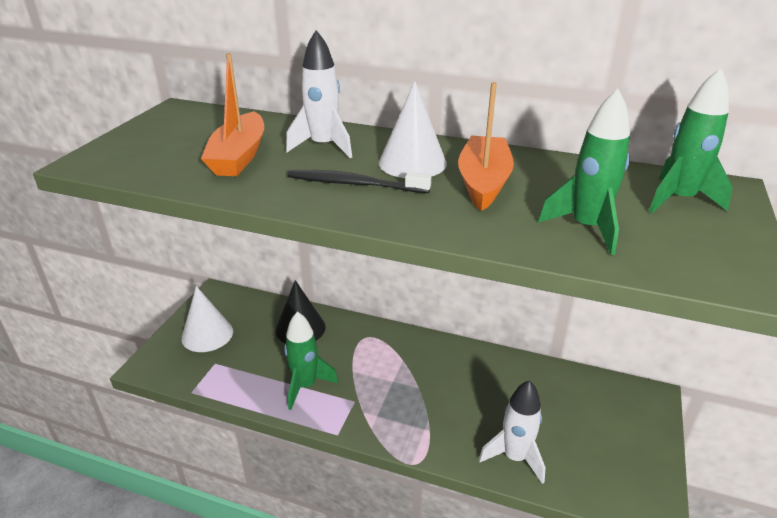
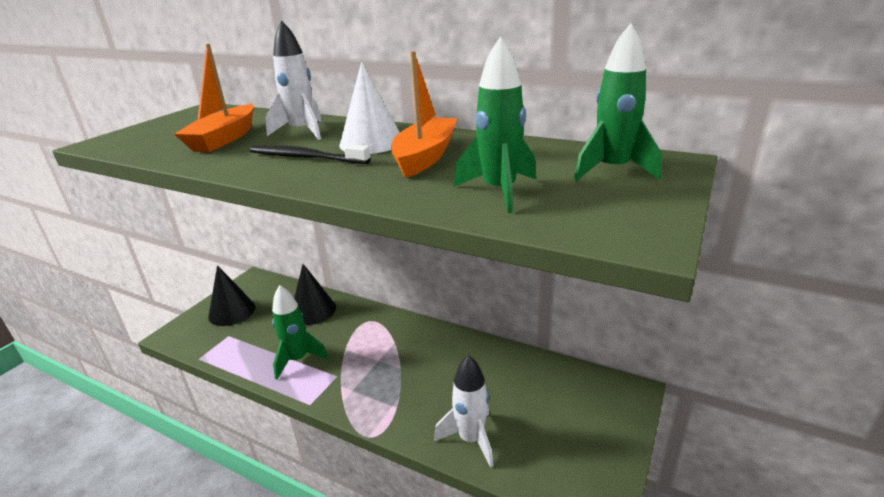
camera: 10 degrees right, 5 degrees down
(207, 334) = (232, 311): white cone -> black cone

